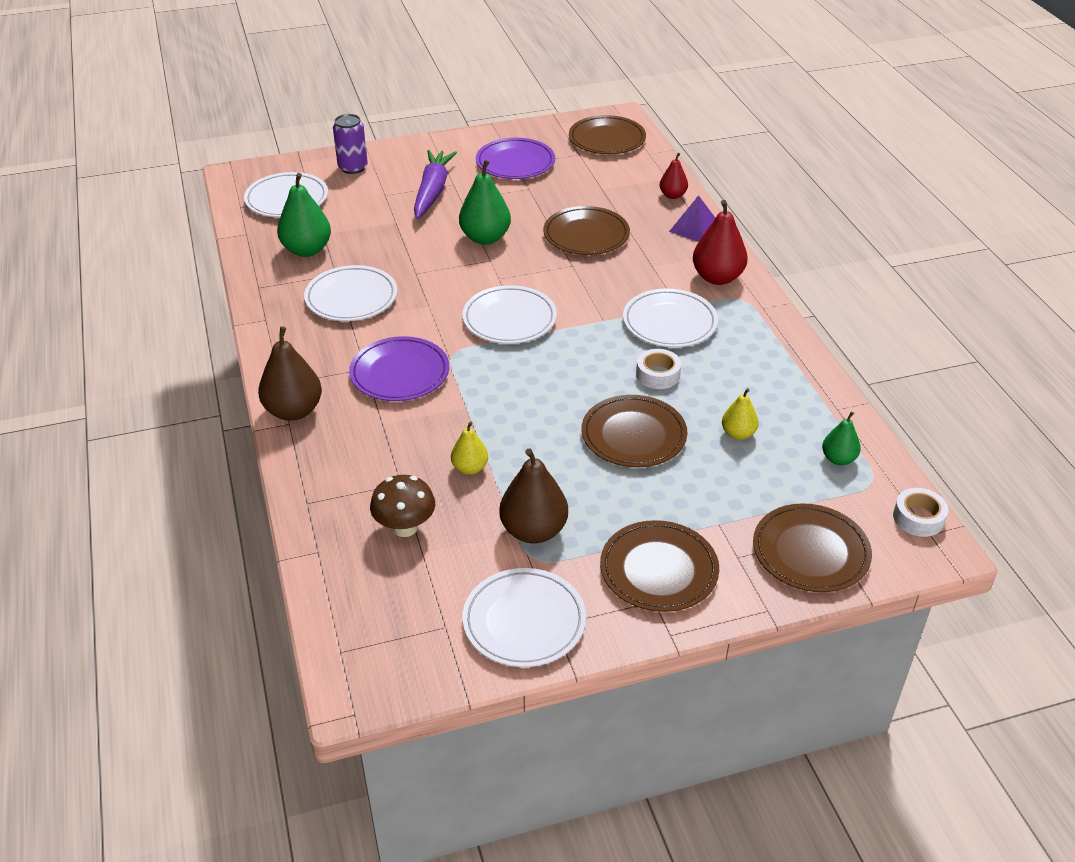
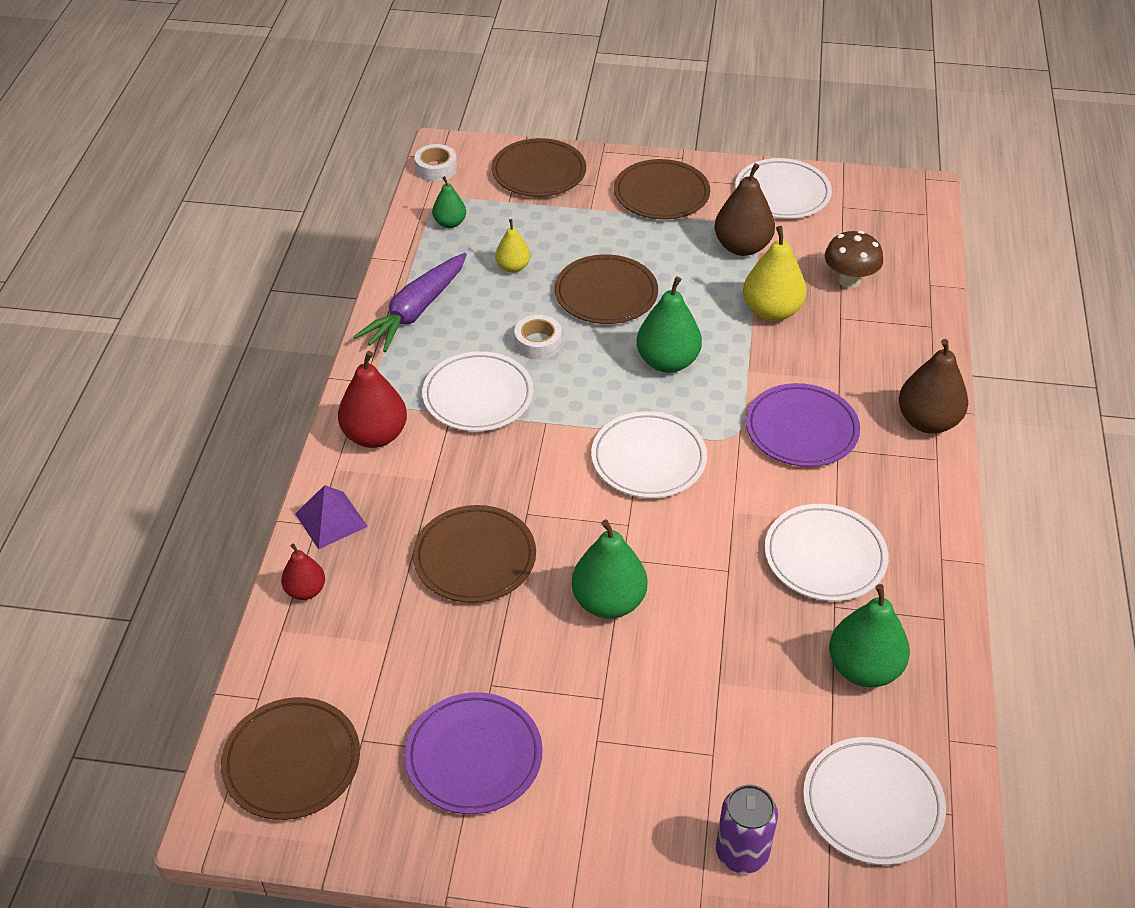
camera: 155 degrees left, 5 degrees up
(432, 191) = (637, 733): purple carrot -> purple carrot (416, 311)
(470, 468) = (771, 311): yellow pear -> yellow pear, size x1.73
(539, 393) = (667, 362): none -> green pear

